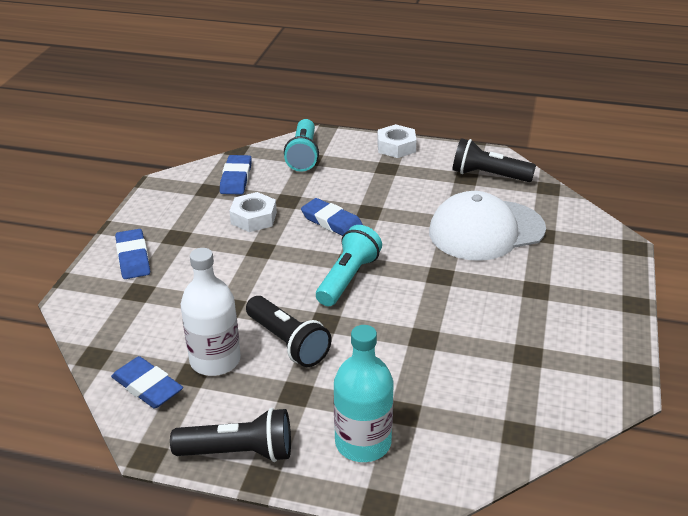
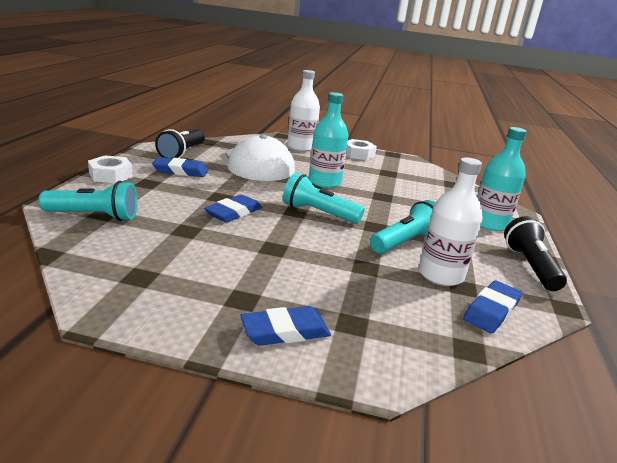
camera: 95 degrees left, 10 degrees down
(236, 178) = (122, 257): blue eraser -> blue eraser (180, 171)
(253, 218) = (215, 249): white nut -> white nut (358, 154)
(288, 342) = (405, 242): black flashlight -> turquoise flashlight
(450, 286) = (324, 182): none -> turquoise bottle
(587, 265) = (301, 147): none -> white bottle

